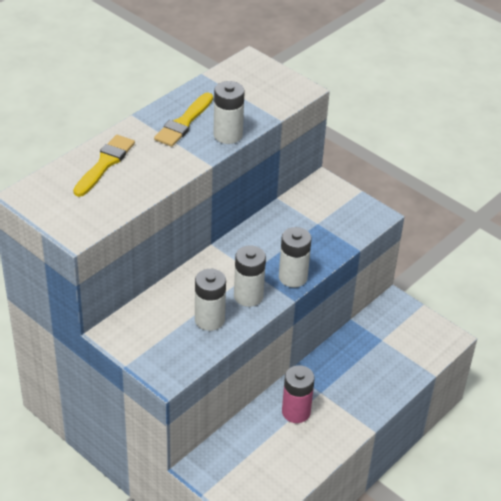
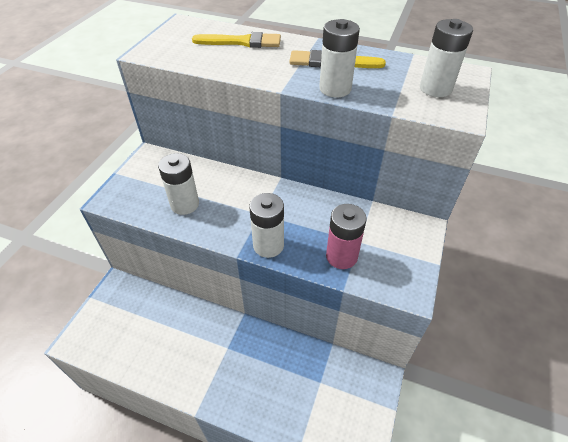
camera: 70 degrees right, 5 degrees up
(248, 296) = (226, 221): white battery -> white battery (435, 88)
(296, 412) = (196, 335): pink battery -> pink battery (341, 256)

